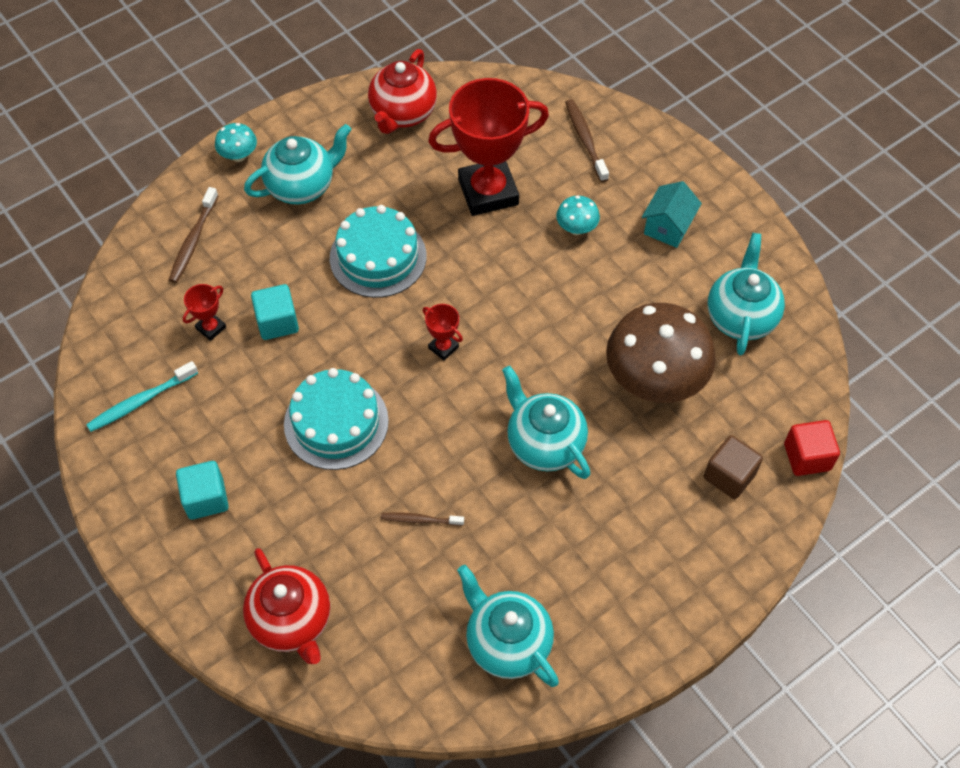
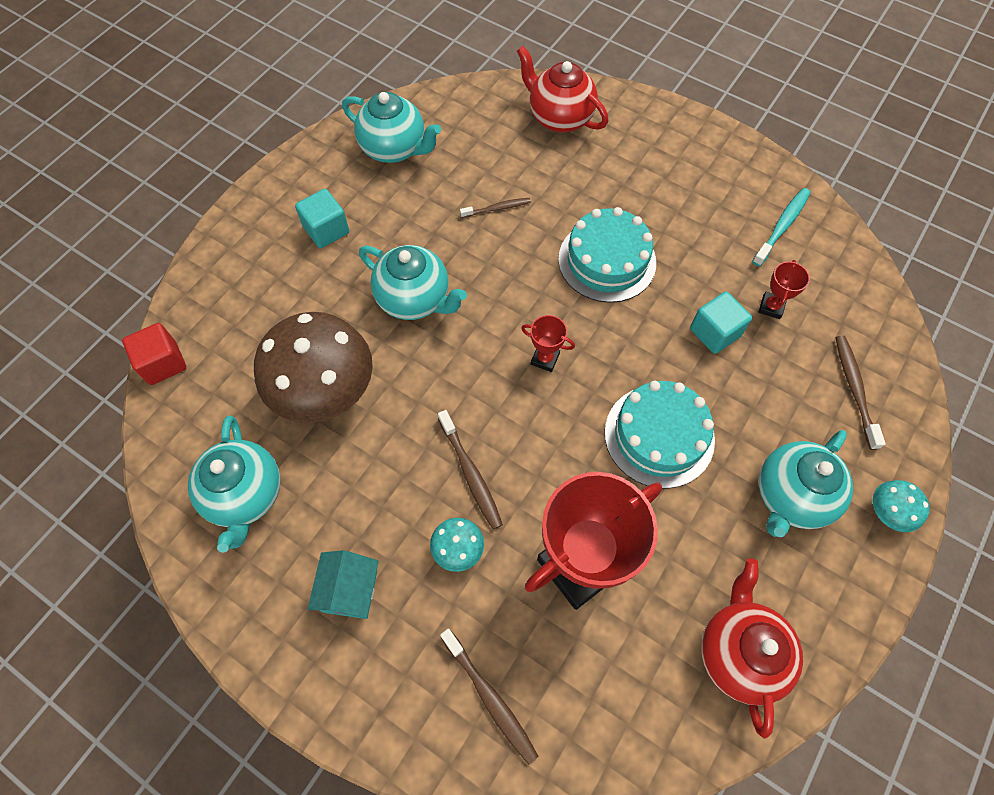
camera: 160 degrees right, 5 degrees up
(206, 498) = (675, 173): turquoise cube -> turquoise cube (326, 230)
(547, 277) = (470, 473): none -> brown toothbrush
(729, 476) = (237, 323): brown cube -> none

